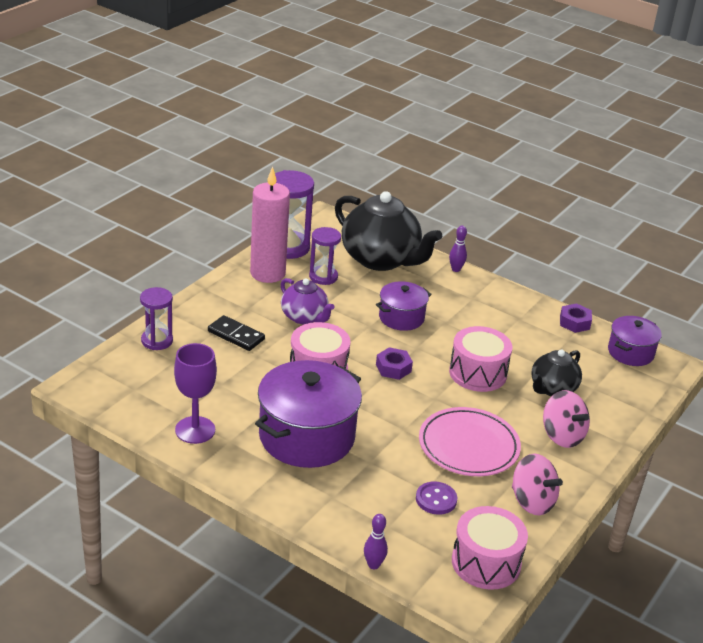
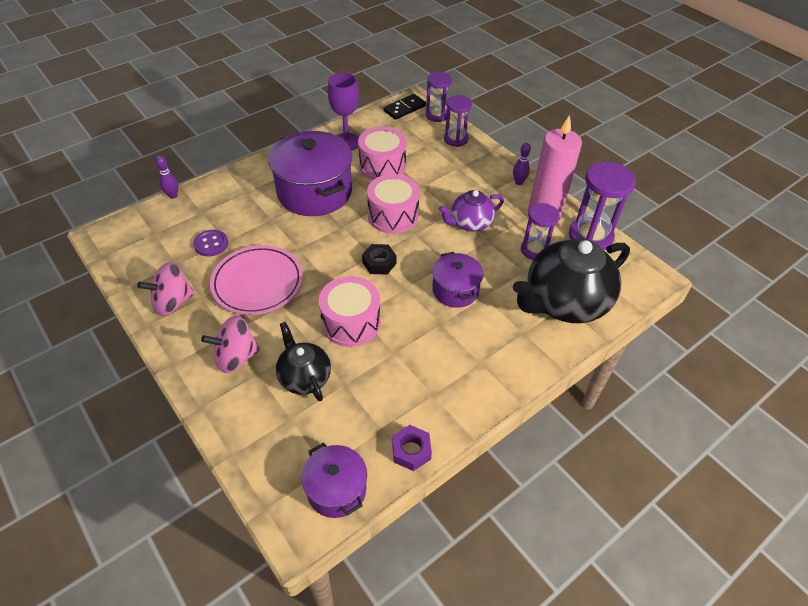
camera: 110 degrees right, 15 degrees up
(107, 361) = (437, 115): none -> purple hourglass
(236, 335) = (452, 179): black domino -> black domino (404, 108)
(393, 368) = (379, 263): purple nut -> black nut
(456, 269) = (539, 365): purple bowling pin -> purple bowling pin (518, 182)
(486, 562) = (134, 252): pink drum -> pink drum (382, 166)

